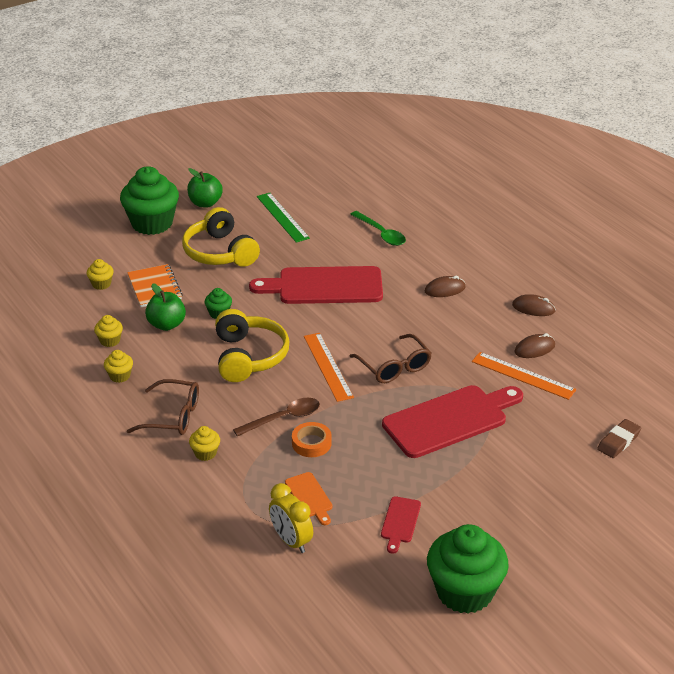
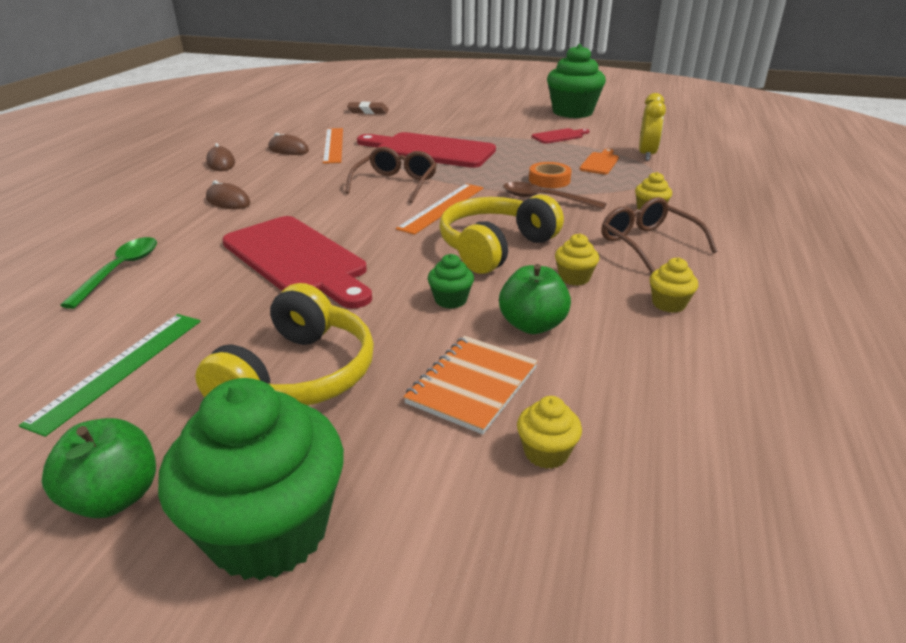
camera: 130 degrees left, 5 degrees down
(110, 341) = (636, 350): yellow cupcake -> yellow cupcake (574, 278)

